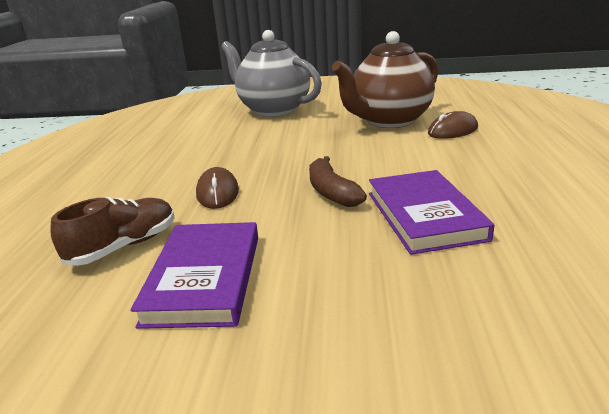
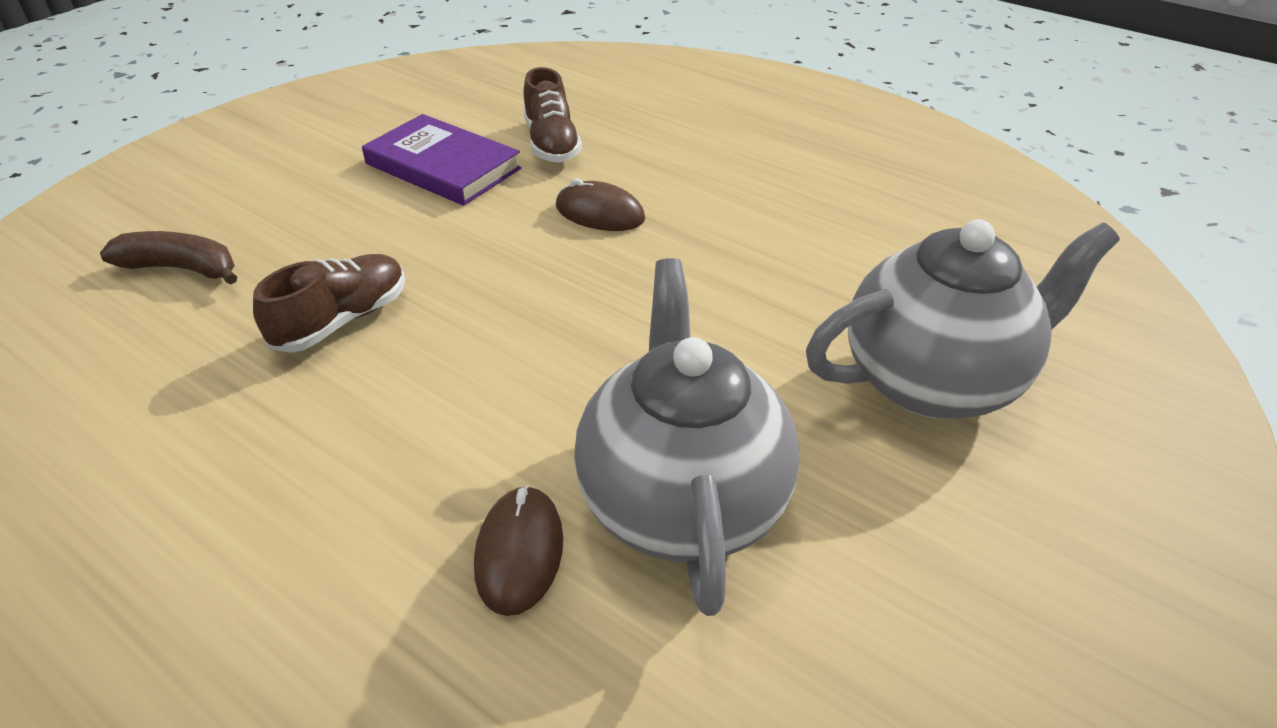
camera: 120 degrees right, 15 degrees up
(331, 192) = (489, 286): brown banana -> brown banana (182, 268)
(389, 121) = (681, 500): brown teapot -> grey teapot
(425, 215) = (342, 320): purple book -> brown shoe

